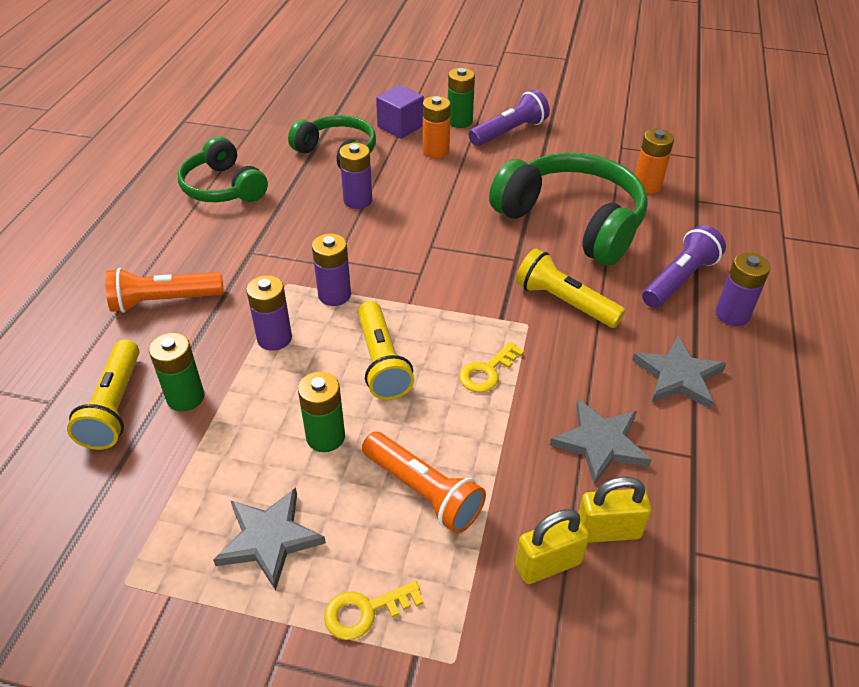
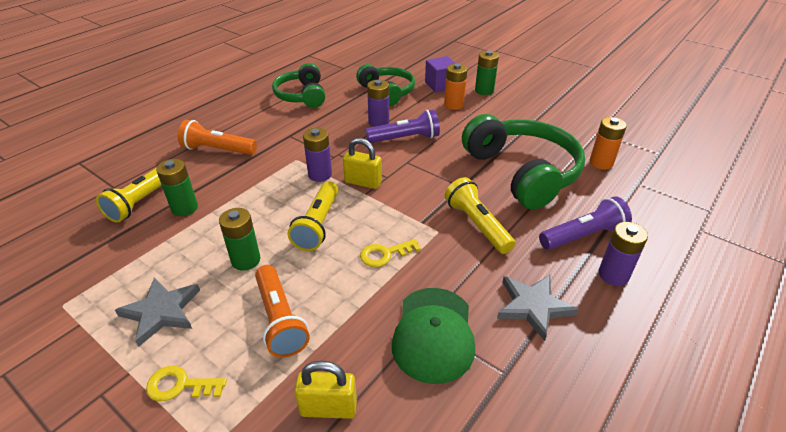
camera: 25 degrees right, 5 degrees down
(274, 338) = (263, 189): purple battery -> none
(509, 132) = (515, 104): purple flashlight -> purple flashlight (405, 139)
(600, 443) = (433, 334): grey star -> green cap
(608, 531) = (392, 402): yellow padlock -> yellow padlock (363, 182)

